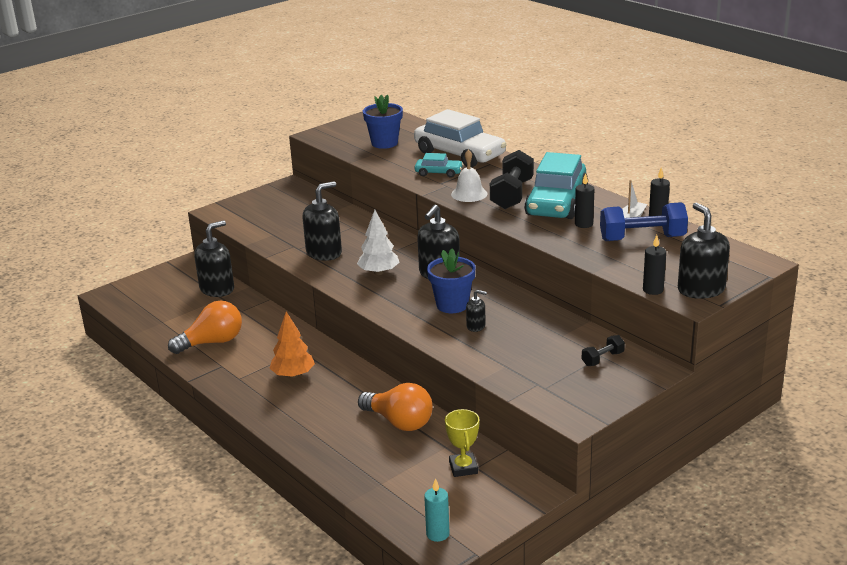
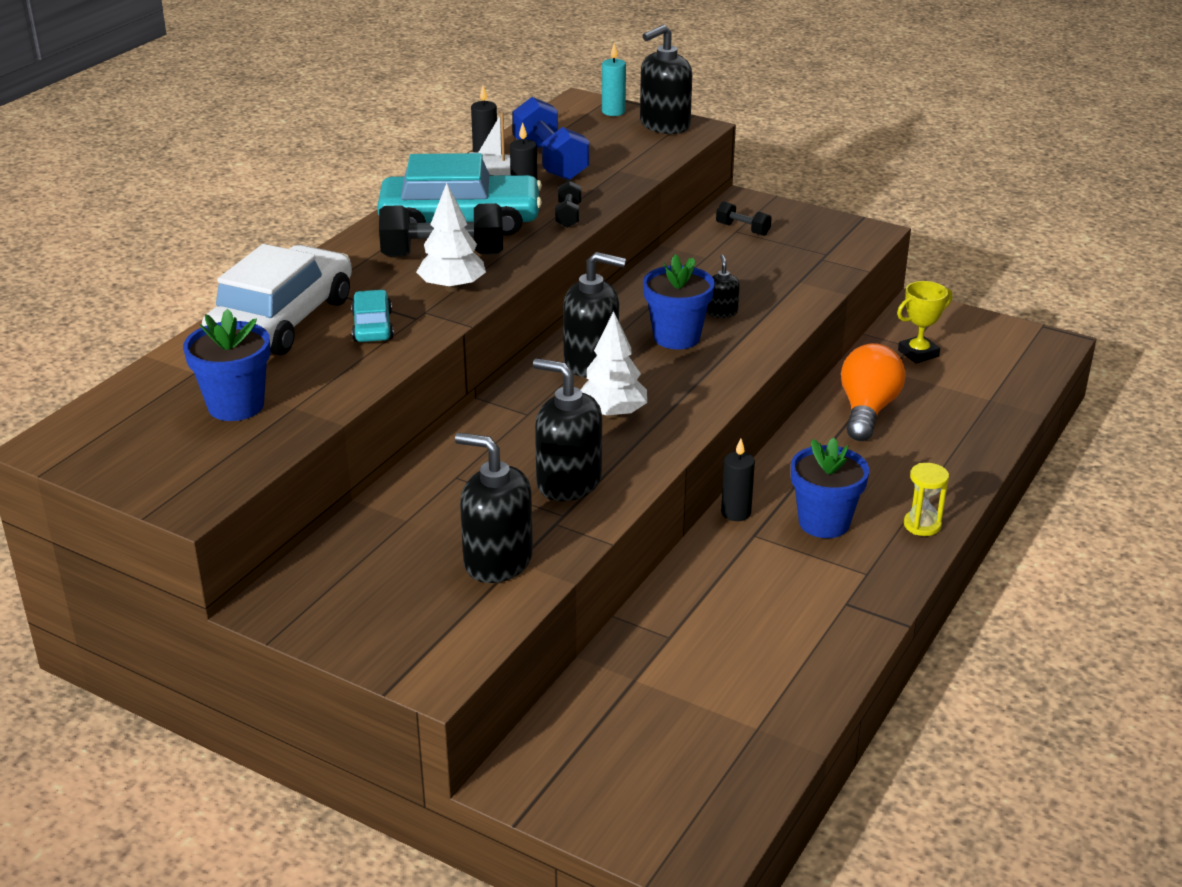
camera: 110 degrees left, 5 degrees up
(212, 342) = (787, 637): orange light bulb -> none
(217, 289) = (605, 696): black soap dispenser -> black soap dispenser (497, 561)
(264, 409) = (922, 525): none -> yellow hourglass
(293, 375) = (824, 522): orange tree -> blue flower pot
(437, 534) = (1036, 350): turquoise candle -> turquoise candle (613, 112)
(469, 194) = (452, 288): white bell -> white tree
(548, 234) = (568, 216): none -> black dumbbell
(653, 290) = (682, 147): black candle -> black candle (736, 513)

